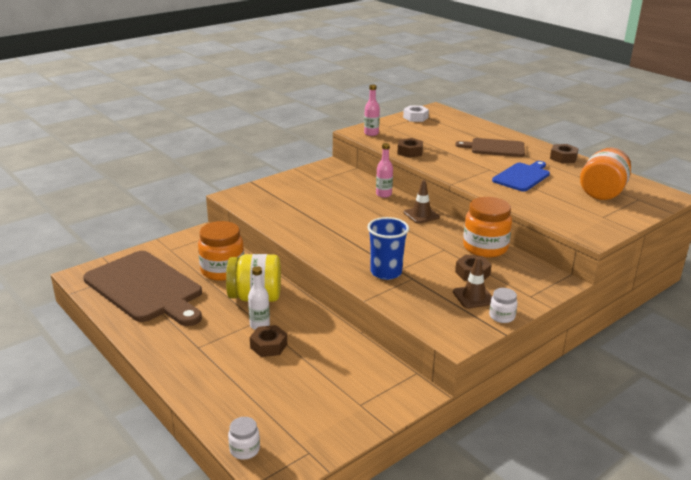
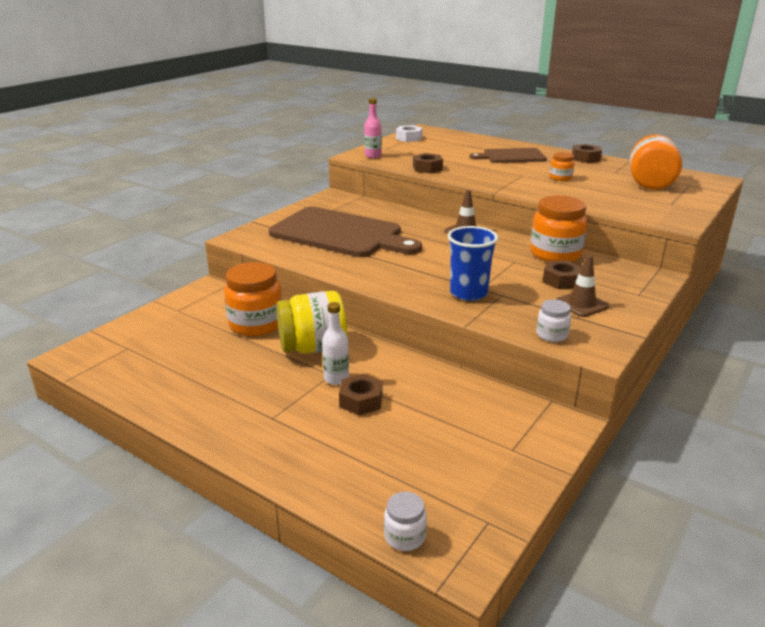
camera: 15 degrees left, 0 degrees up
(146, 288) = (168, 358): brown cutting board -> brown cutting board (341, 234)
(383, 194) = (411, 217): pink bottle -> none
(502, 316) = (626, 319): white jar -> white jar (552, 335)
(522, 176) = (560, 178): blue cutting board -> orange jar

